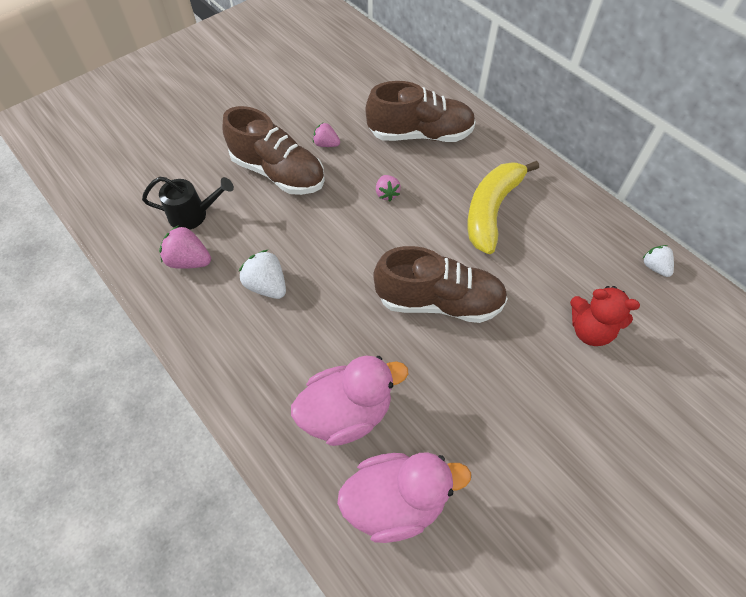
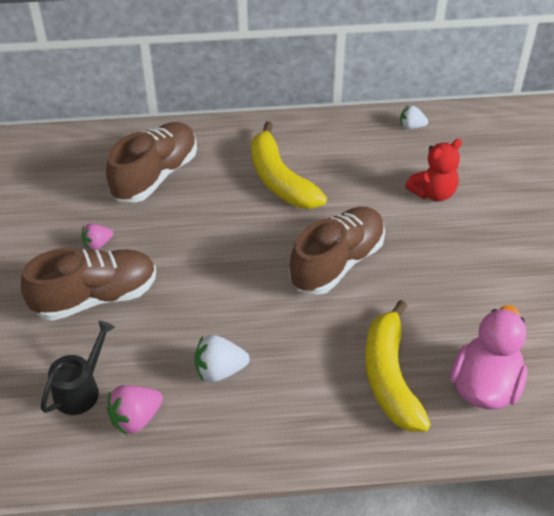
camera: 55 degrees left, 10 degrees down
(347, 412) = (390, 377): pink duck -> yellow banana
(387, 194) = (198, 234): pink strawberry -> none

